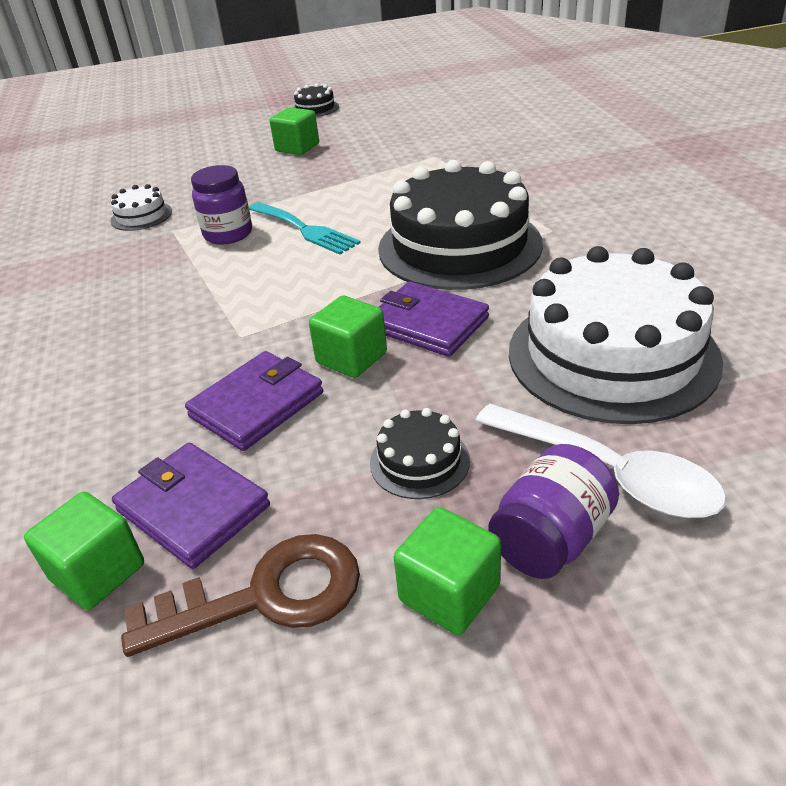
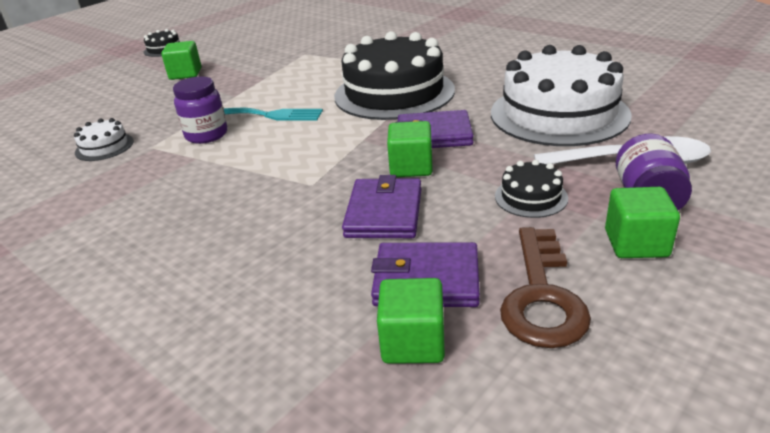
camera: 35 degrees left, 5 degrees down
(264, 596) = (542, 296): brown key -> brown key turned 150 degrees clockwise

